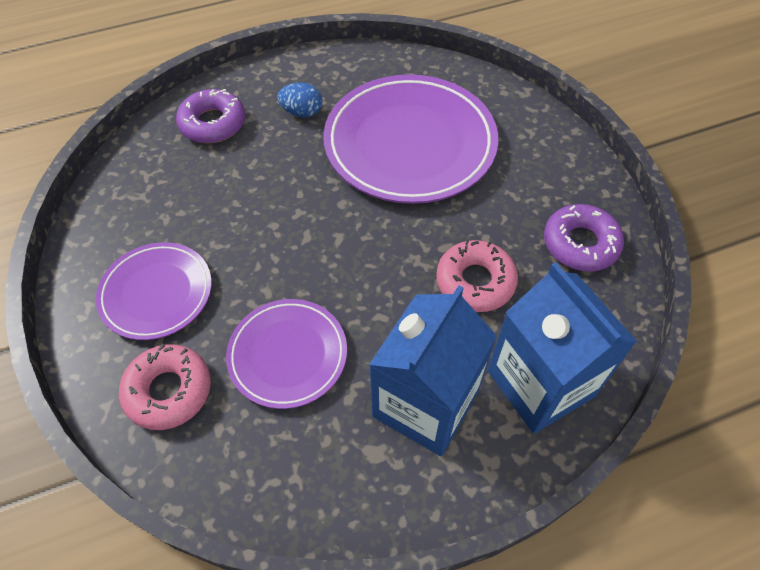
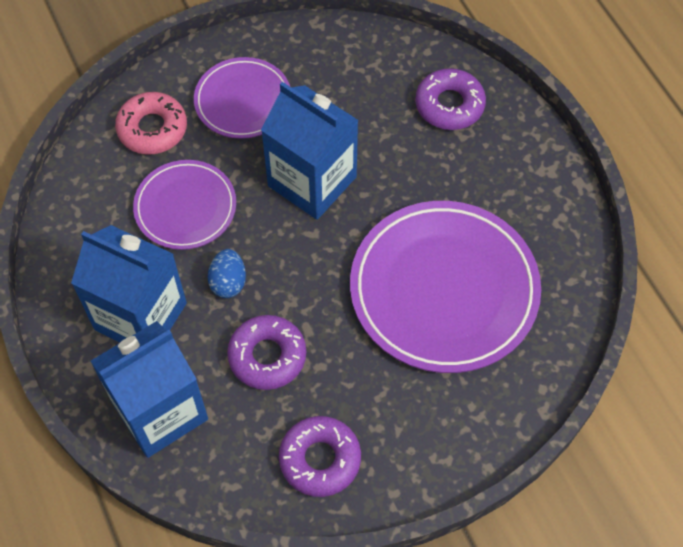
camera: 85 degrees right, 5 degrees up
(276, 234) = (312, 181): none -> blue carton
(302, 112) = (477, 182): blue egg -> blue egg (228, 282)
(475, 281) = (267, 356): pink donut -> purple donut

